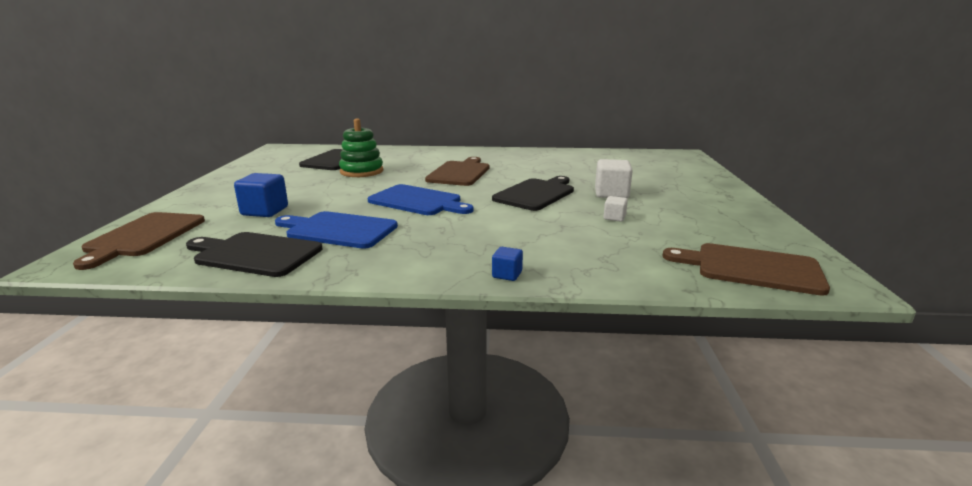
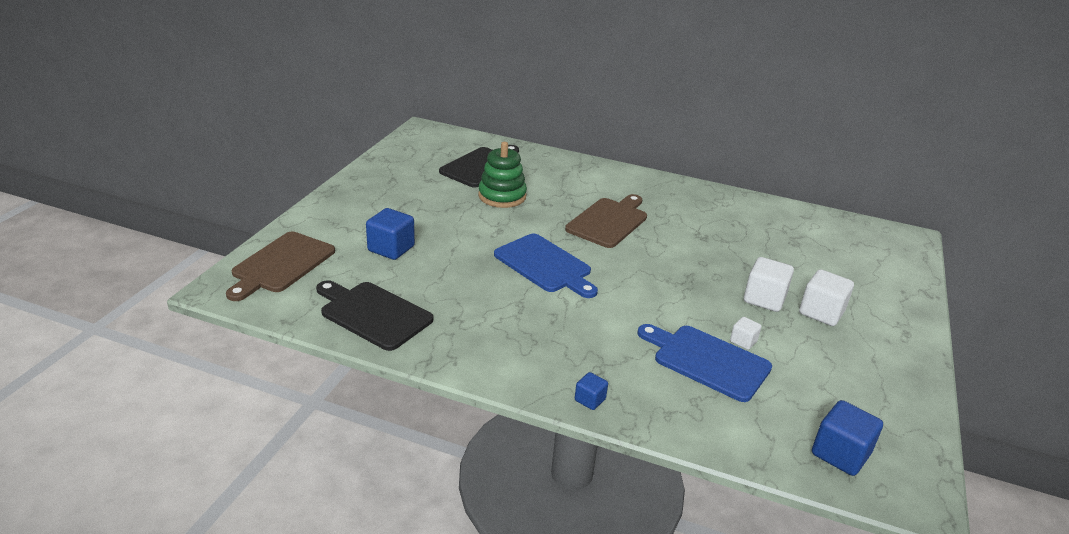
camera: 15 degrees right, 10 degrees up
(338, 230) = (454, 295): blue cutting board -> blue cutting board (707, 361)
(536, 194) = (677, 280): black cutting board -> none
(659, 194) = (821, 312): none -> white cube
(751, 268) = (840, 454): brown cutting board -> blue cube

